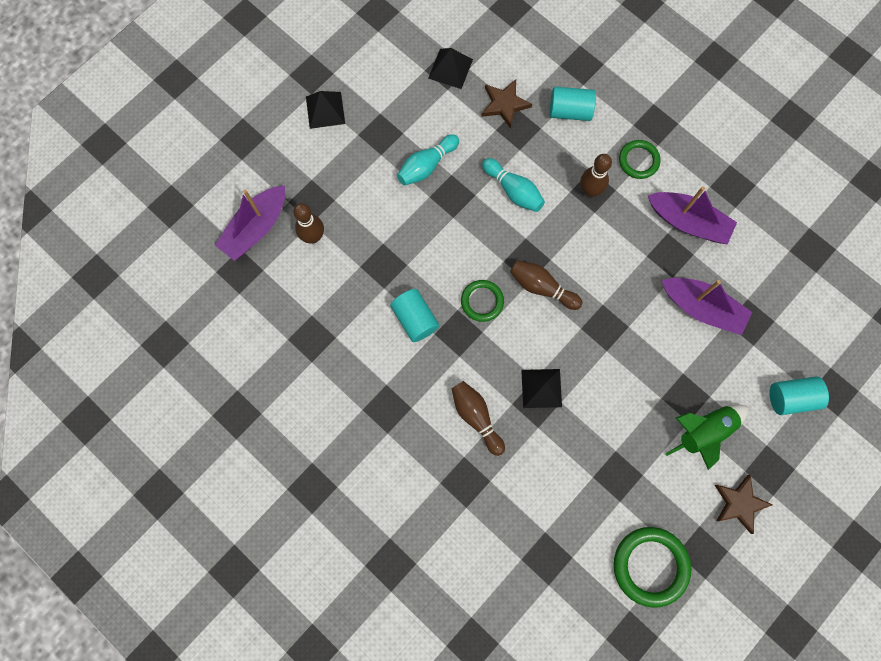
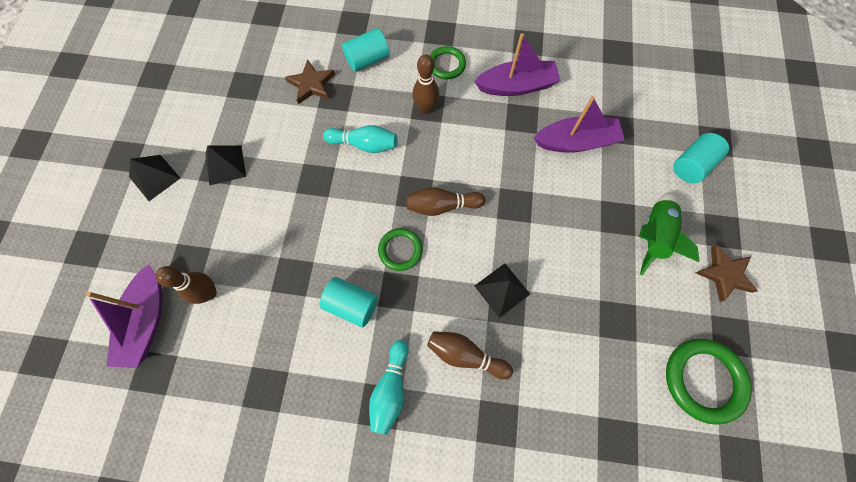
camera: 35 degrees left, 5 degrees down
(427, 165) = (277, 169): turquoise bowling pin -> turquoise bowling pin (390, 389)
(450, 68) = (247, 83): black pyramid -> black pyramid (225, 165)

